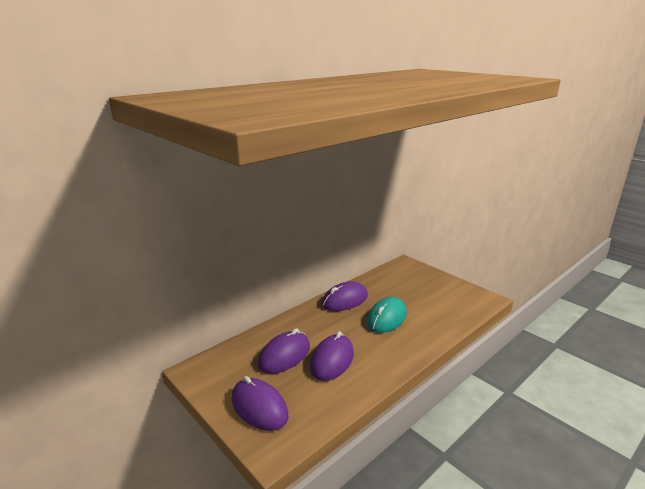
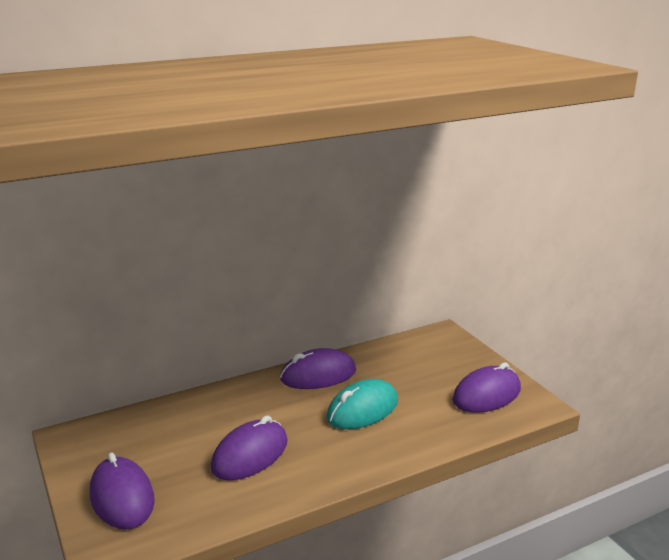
camera: 15 degrees right, 0 degrees up
(284, 355) = (191, 437): purple mouse -> purple mouse (486, 395)

